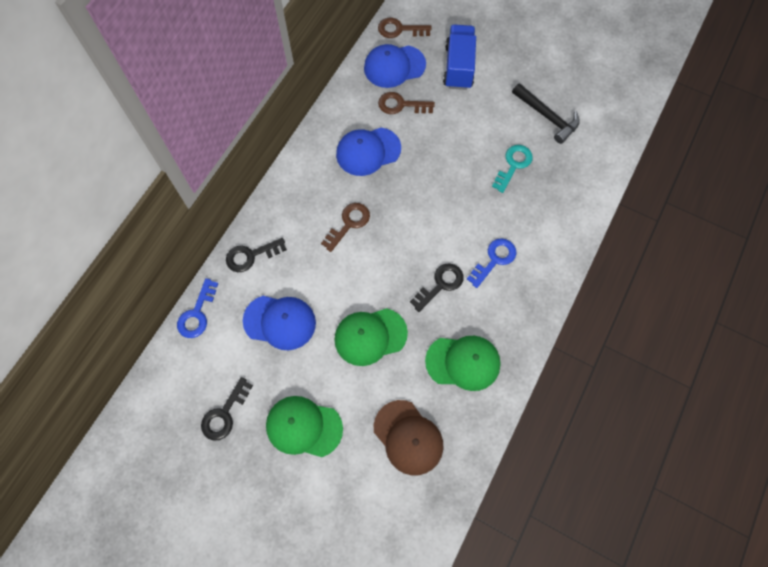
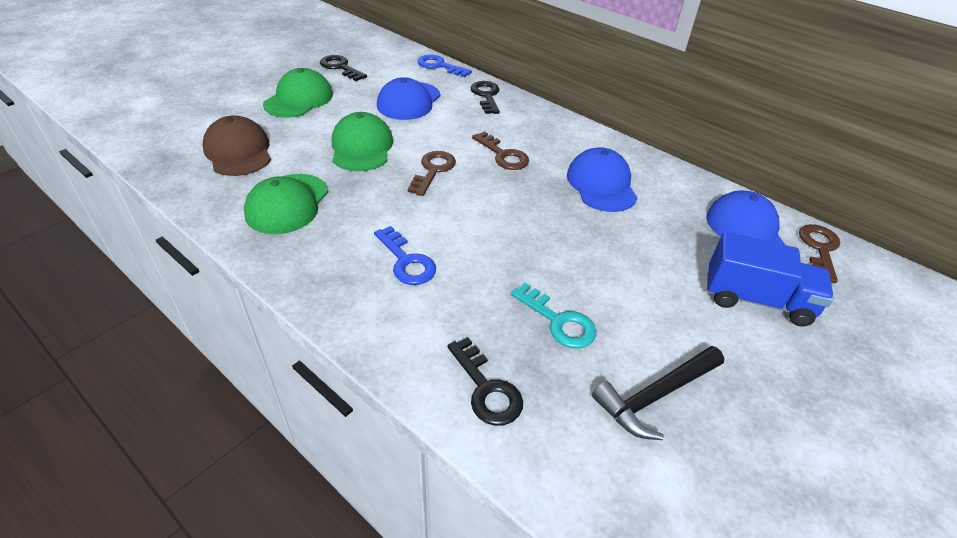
camera: 100 degrees right, 25 degrees down
(401, 105) = (676, 225): brown key -> brown key (433, 170)
(408, 437) = (238, 151): brown cap -> brown cap turned 90 degrees clockwise
(440, 285) = (395, 206): black key -> black key (486, 389)

